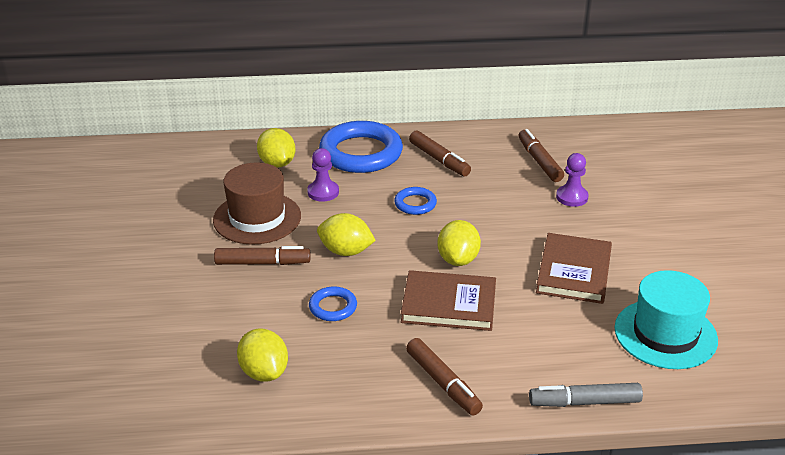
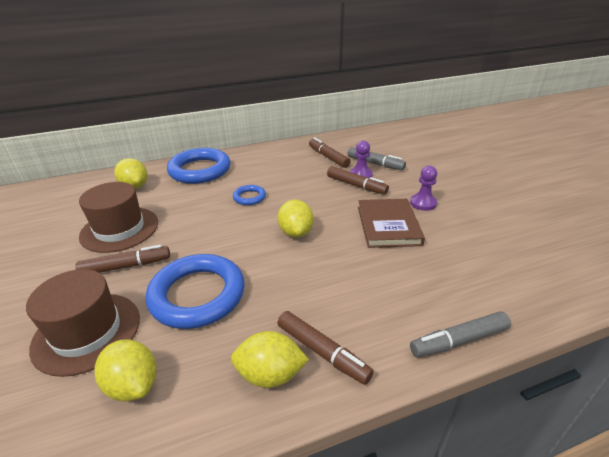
camera: 15 degrees left, 0 degrees up
(223, 320) = (87, 332): none -> brown hat
(323, 192) = (174, 201): purple pawn -> purple pawn (423, 203)
(333, 307) = (197, 295): blue ring -> blue ring, size x2.11
(346, 251) = (201, 243): yellow lemon -> yellow lemon (270, 374)
(439, 159) = (258, 166): brown marker -> brown marker (356, 185)
(449, 304) = (301, 271): brown book -> none
(600, 182) = (375, 163): none -> grey marker
(665, 334) = (483, 261): turquoise hat -> none

